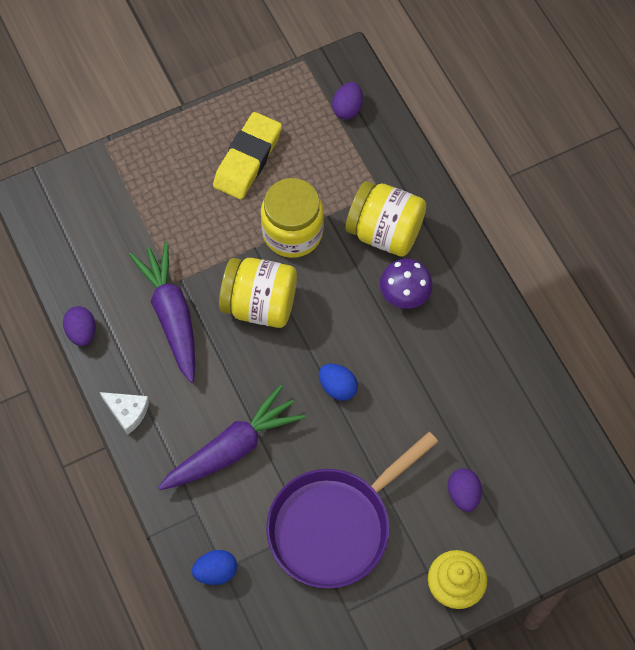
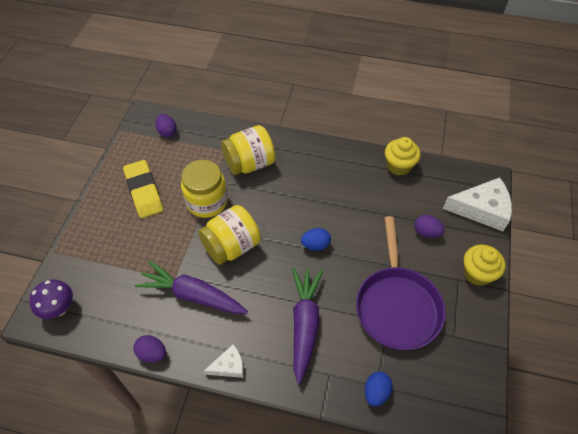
camera: 50 degrees left, 10 degrees down
(404, 296) = (293, 180): purple mushroom -> purple mushroom (59, 308)
(538, 398) = (399, 166): none -> yellow cupcake
(558, 537) = (482, 209): none -> white cheese

